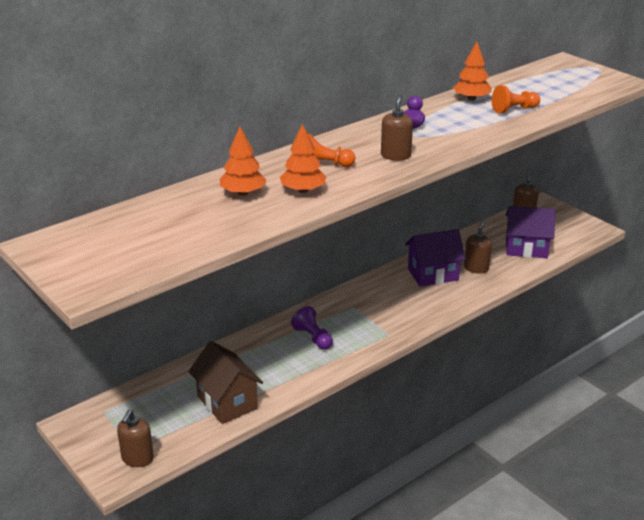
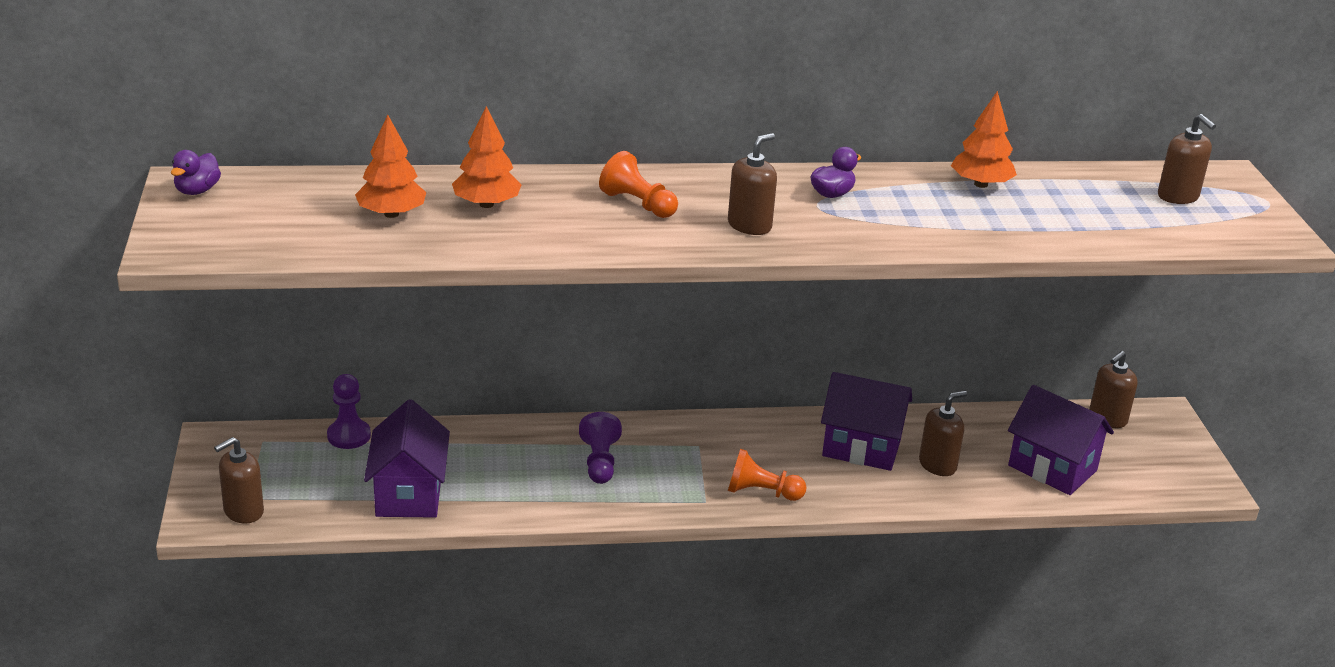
camera: 30 degrees right, 0 degrees up
(52, 247) = (197, 191): none -> purple duck
(154, 385) = (349, 436): none -> purple pawn
(227, 402) = (409, 494): brown house -> purple house
(303, 190) = (563, 227): orange tree -> orange tree (391, 214)
(514, 110) = (1023, 220): orange pawn -> orange pawn (761, 492)
(560, 77) = (1178, 196): none -> brown soap dispenser

